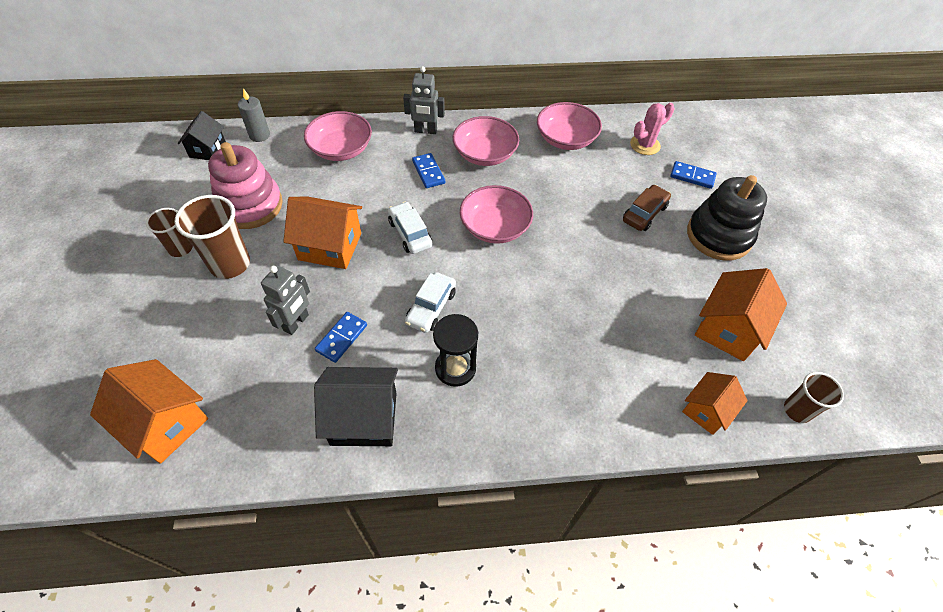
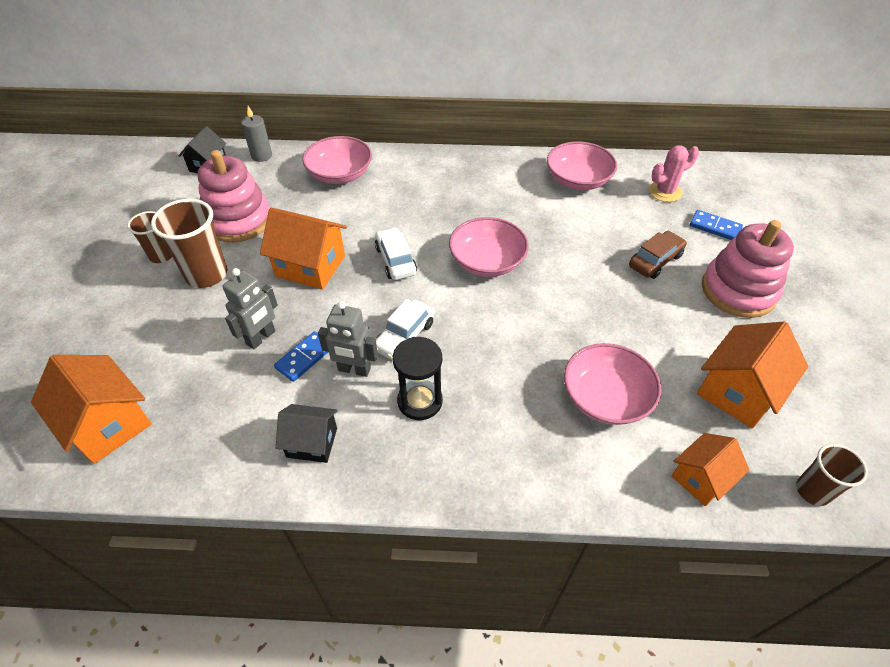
camera: 10 degrees right, 5 degrees down
(364, 418) = (312, 442): black house -> black house, size x0.63
(425, 131) = (430, 162): grey robot -> grey robot (354, 370)
(428, 172) = (426, 202): blue domino -> none
(485, 154) = (488, 189): pink bowl -> pink bowl (606, 397)
(718, 236) = (738, 291): black stacking toy -> pink stacking toy

